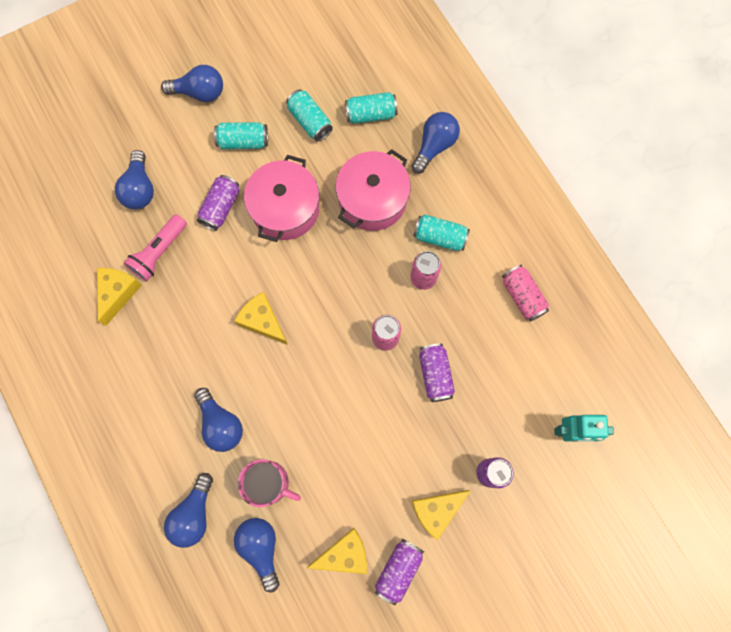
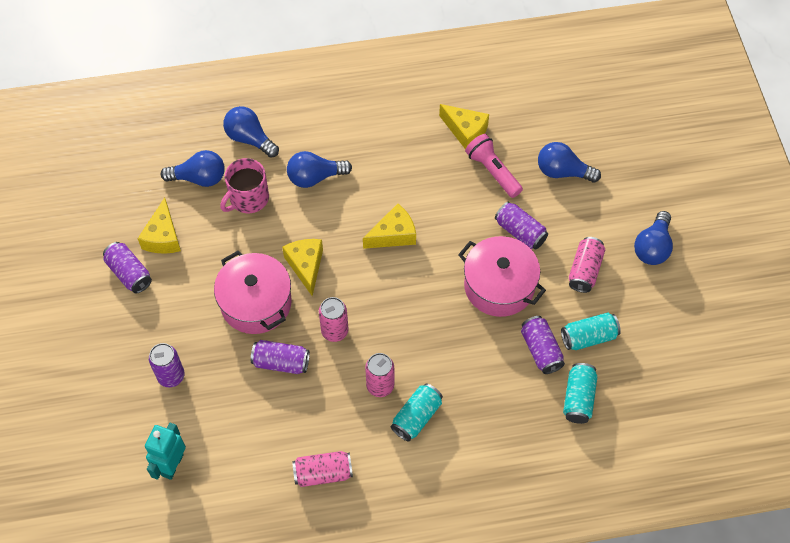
camera: 110 degrees right, 15 degrees down
(243, 141) = (584, 270): turquoise can -> pink can
(337, 156) = (540, 350): none -> purple can
(372, 199) = (480, 367): pink pot -> pink pot (256, 303)
(434, 146) = (520, 449): blue light bulb -> none
(436, 510) = (161, 320): yellow cheese -> yellow cheese (306, 266)

